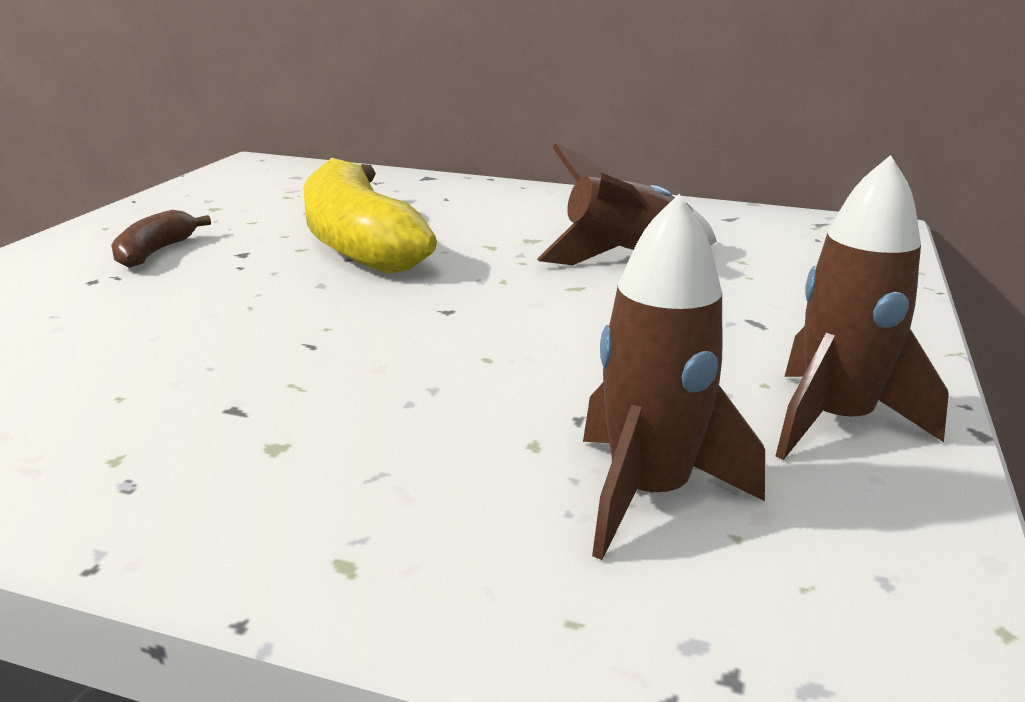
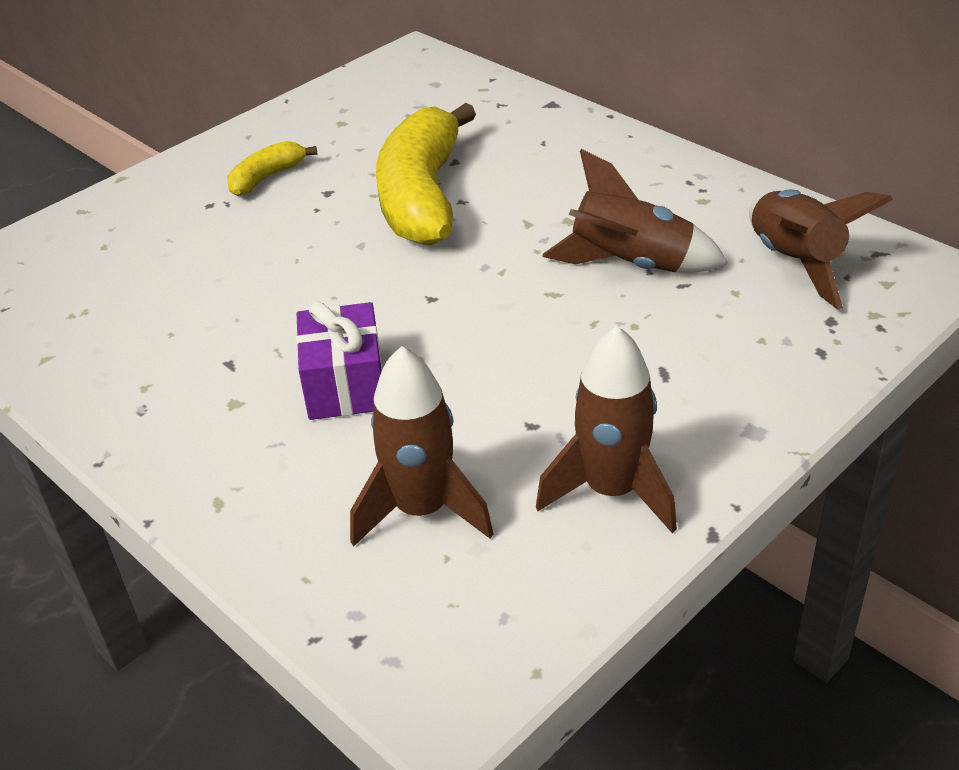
camera: 30 degrees right, 15 degrees up
(155, 252) = (267, 178): brown banana -> yellow banana
(418, 398) = (345, 385): none -> purple gift
(765, 237) = (795, 262): none -> brown rocket

